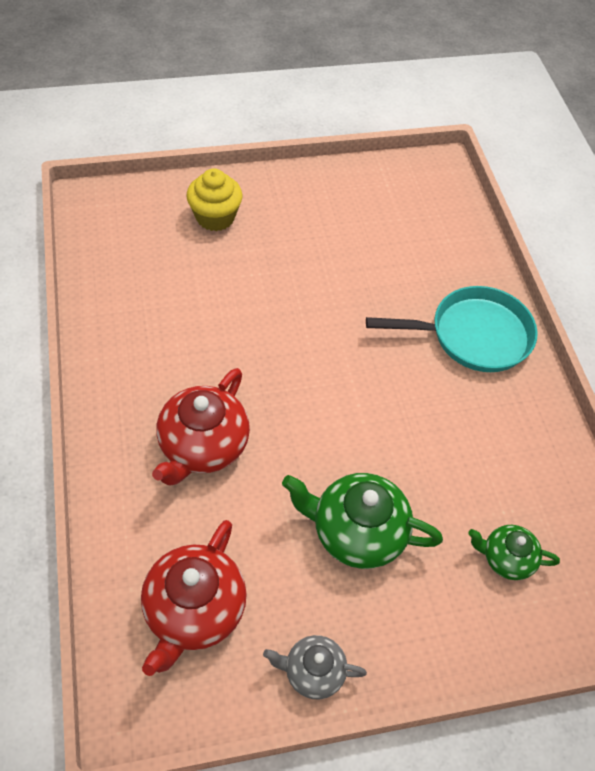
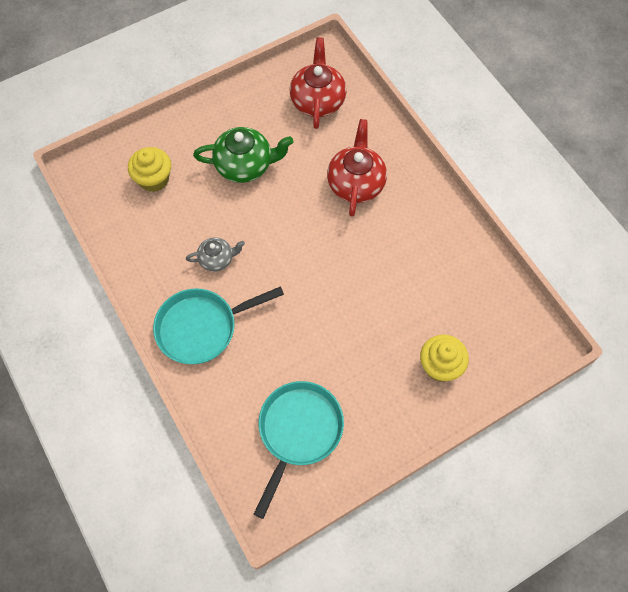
camera: 165 degrees right, 10 degrees up
(313, 671) = (246, 94): grey teapot -> grey teapot (217, 259)
(391, 211) = (298, 431): none -> turquoise pan
(506, 558) = (154, 179): green teapot -> yellow cupcake

